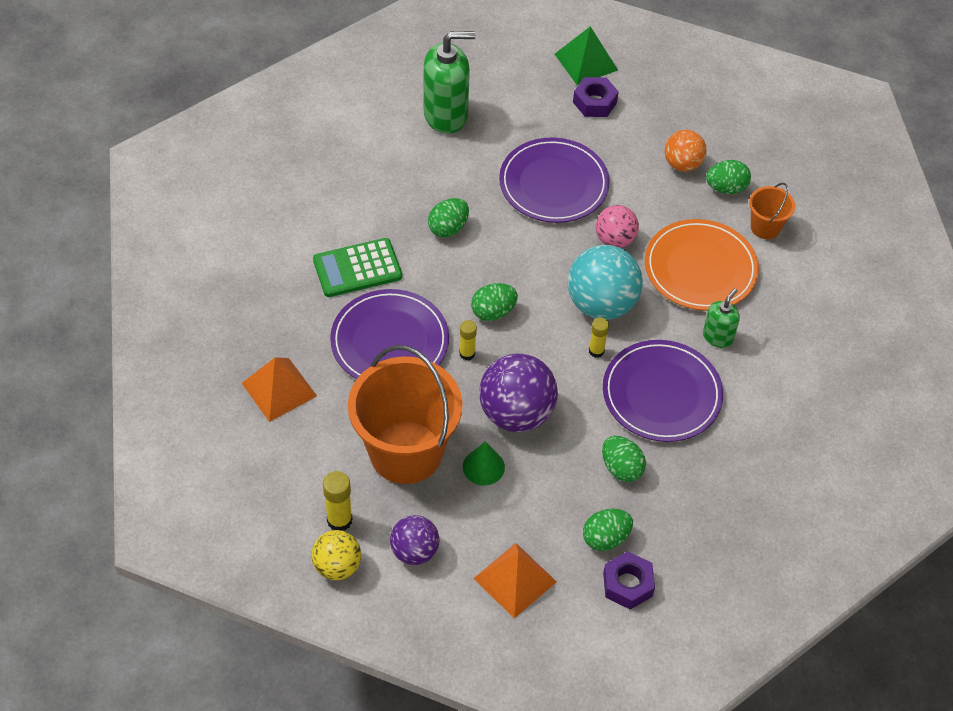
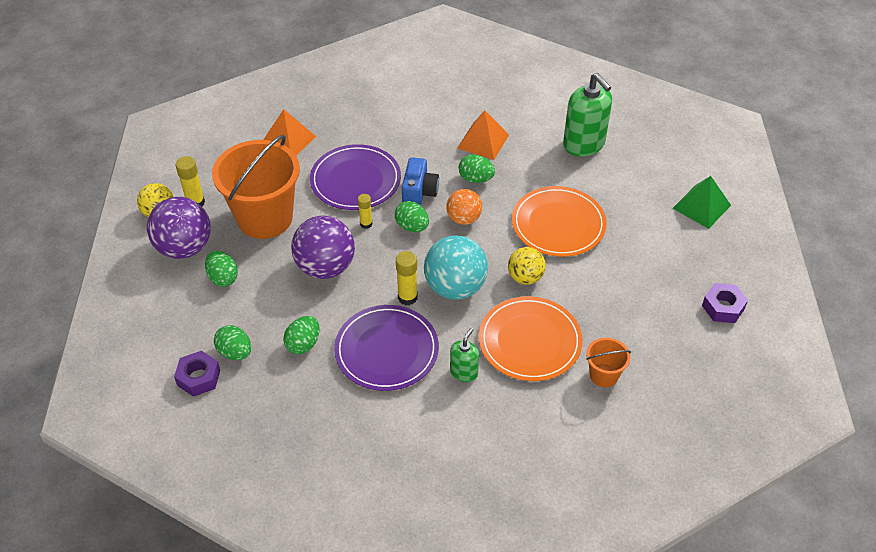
camera: 70 degrees right, 5 degrees down
(357, 268) = (410, 144): green calculator -> none
(414, 551) = (184, 248): purple ball -> purple ball, size x1.67
(443, 287) = (419, 193): none -> blue camera
(483, 467) = (270, 263): green cone -> none
(515, 580) = (180, 309): orange pyramid -> orange pyramid (483, 141)
(553, 184) = (558, 224): purple plate -> orange plate
(595, 102) = (662, 224): purple nut -> purple nut (723, 307)
(596, 351) = (407, 297): yellow glue stick -> yellow glue stick, size x1.50
(615, 240) = (525, 277): pink ball -> yellow ball
(682, 164) = (635, 299): orange ball -> orange ball (464, 219)
(717, 337) = (464, 372): green soap dispenser -> green soap dispenser turned 75 degrees counterclockwise
(726, 188) = (629, 335): green egg -> green egg (223, 278)

